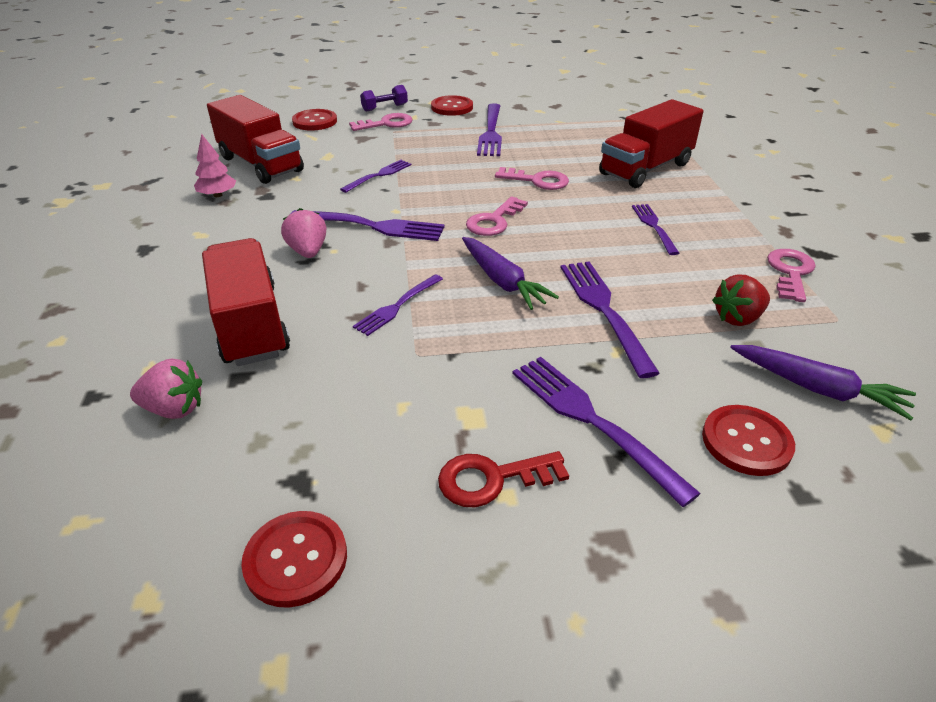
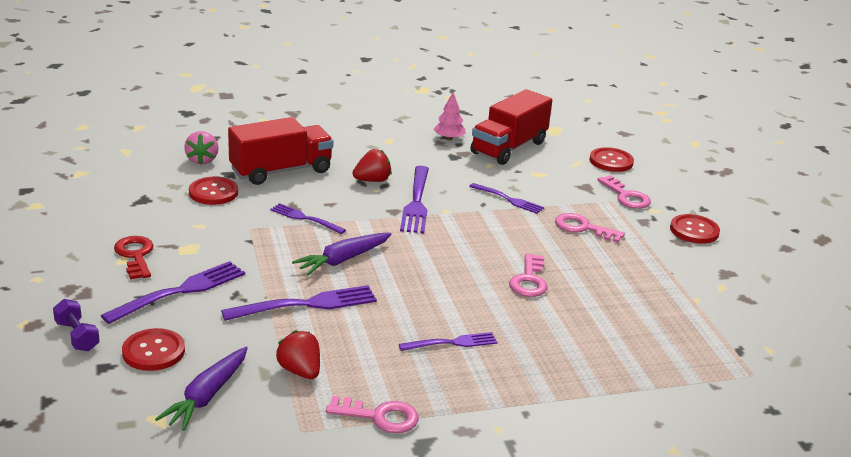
camera: 80 degrees right, 10 degrees down
(296, 559) = (92, 204): red button -> red button (213, 192)
(308, 251) = (372, 180): pink strawberry -> red strawberry
(385, 108) = (668, 193): purple dumbbell -> purple dumbbell (77, 336)
(491, 132) = (637, 254): purple fork -> none
(494, 221) = (439, 256): pink key -> pink key (583, 228)
(645, 169) = (586, 350): red truck -> none

